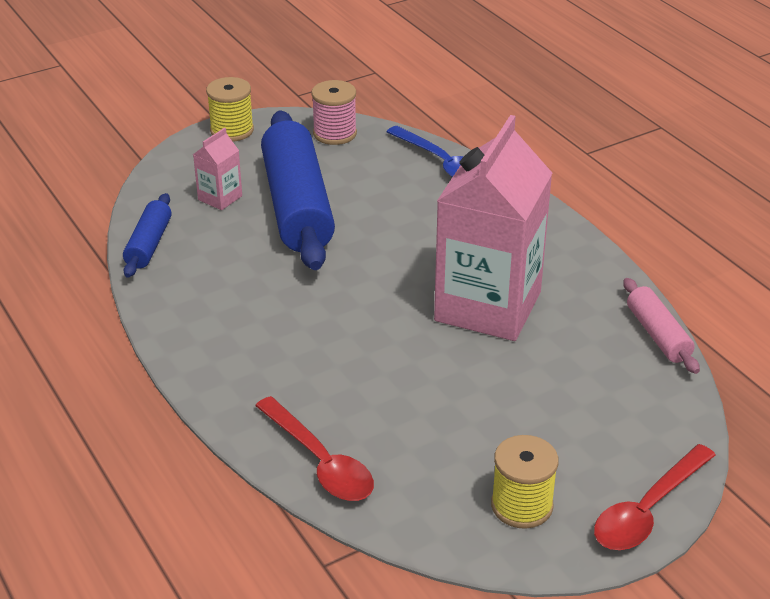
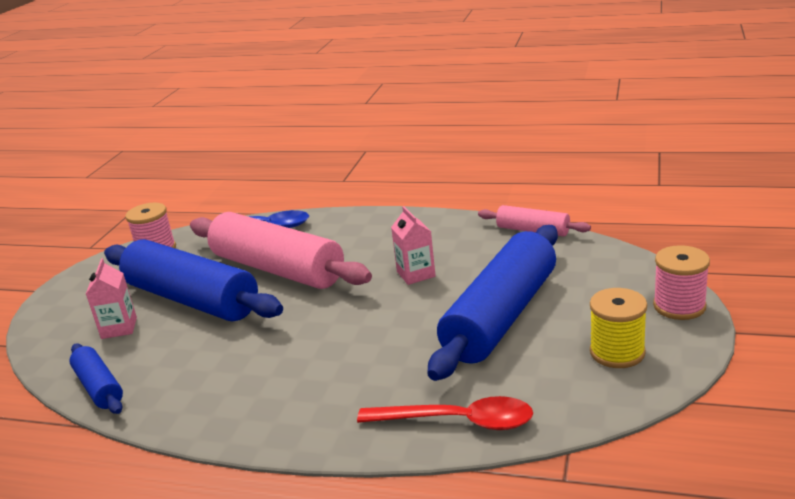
camera: 40 degrees left, 10 degrees down
(232, 130) = (66, 288): yellow spool -> none
(394, 220) = (278, 269): none -> pink rolling pin
(488, 306) = (416, 274): pink carton -> pink carton, size x0.42
(489, 400) = (501, 316): none -> blue rolling pin
(648, 510) = (679, 306): red spoon -> pink spool

